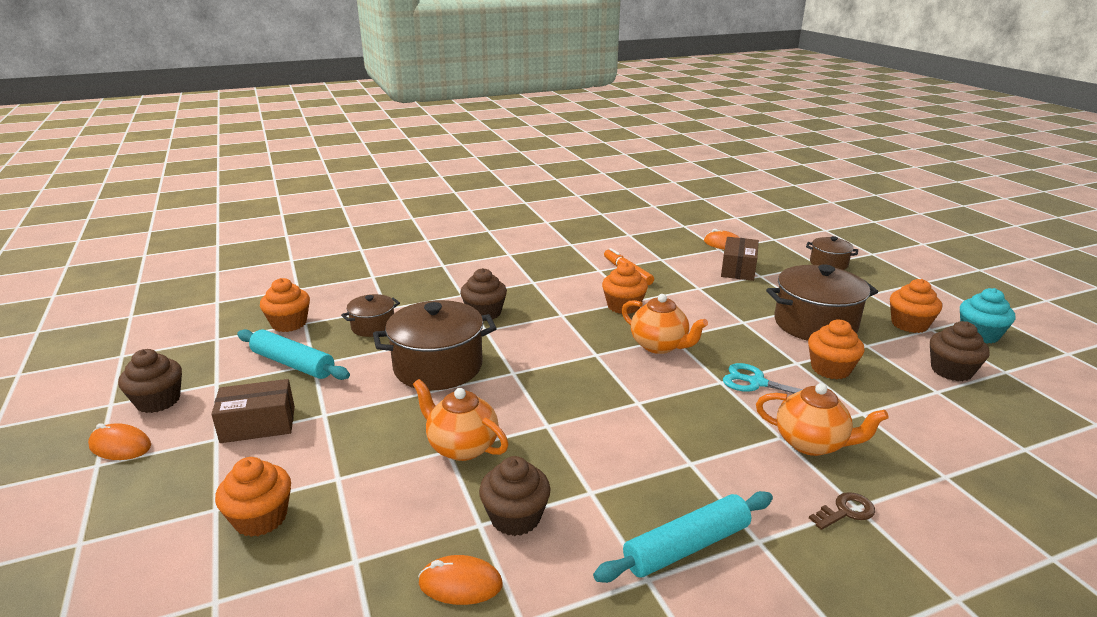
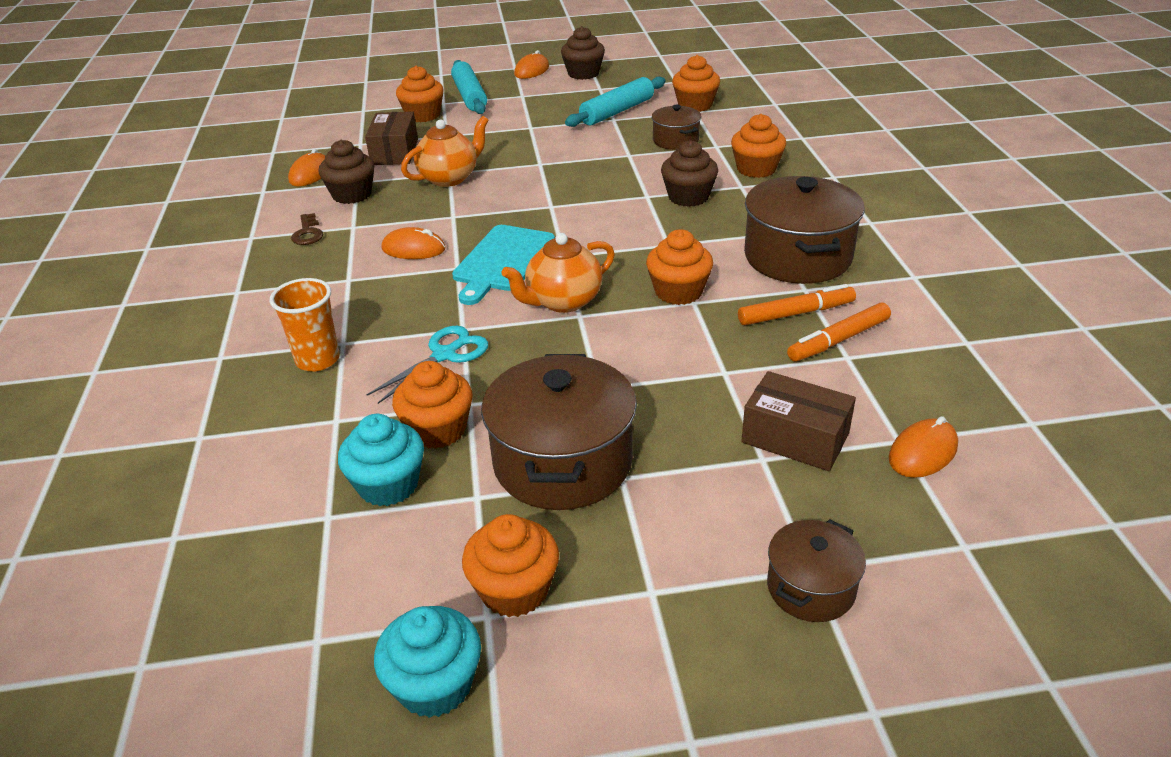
camera: 105 degrees right, 10 degrees up
(258, 424) = (531, 106): brown box -> brown box (395, 152)
(432, 290) = (756, 169): none -> orange cupcake
(438, 367) = (581, 170): brown pot -> brown pot (797, 257)
(617, 381) = (502, 261): none -> turquoise cutting board
(619, 435) = (413, 249): none -> orange mouse
(647, 261) = (838, 340): none -> orange marker
(687, 547) = (261, 258): turquoise rolling pin -> turquoise rolling pin (469, 96)
(811, 443) = (318, 360): orange teapot -> orange cup
(846, 511) = (221, 348): brown key -> brown key (308, 233)
(891, 376) = (388, 485): none -> turquoise cupcake
(951, 371) = (359, 564): brown cupcake -> none

